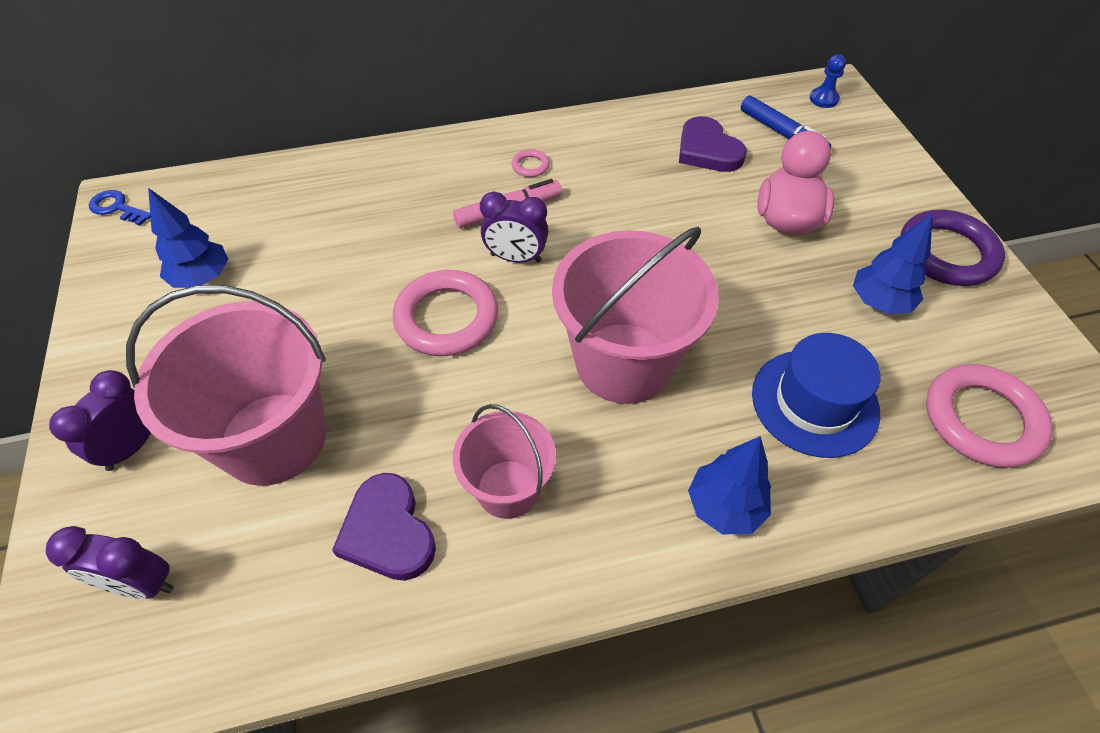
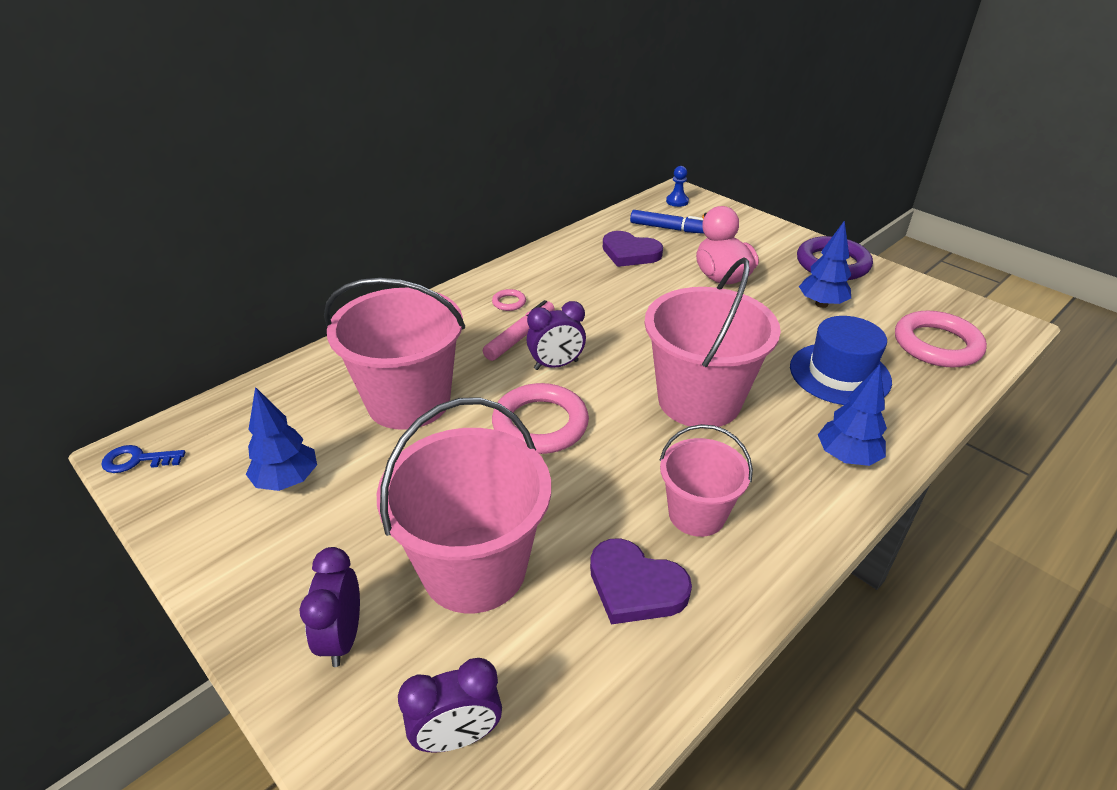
camera: 30 degrees left, 15 degrees down
(354, 241) = (408, 401): none -> pink bucket

